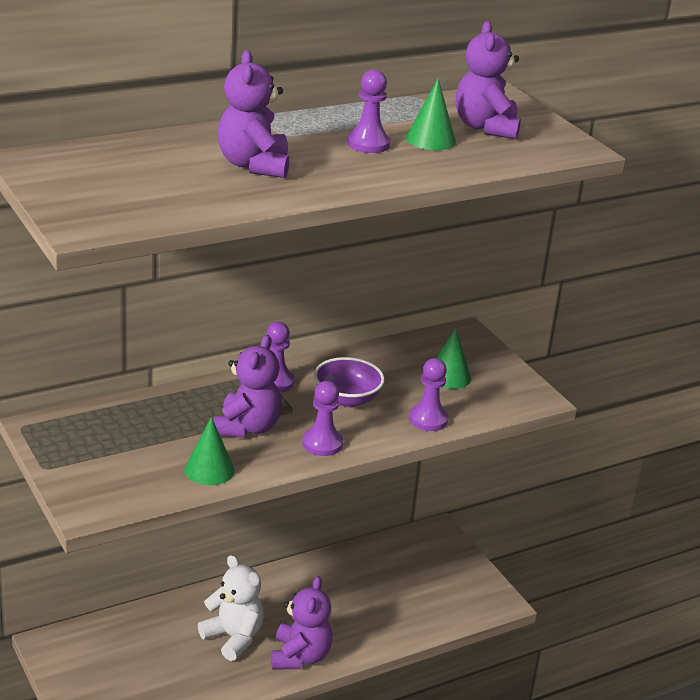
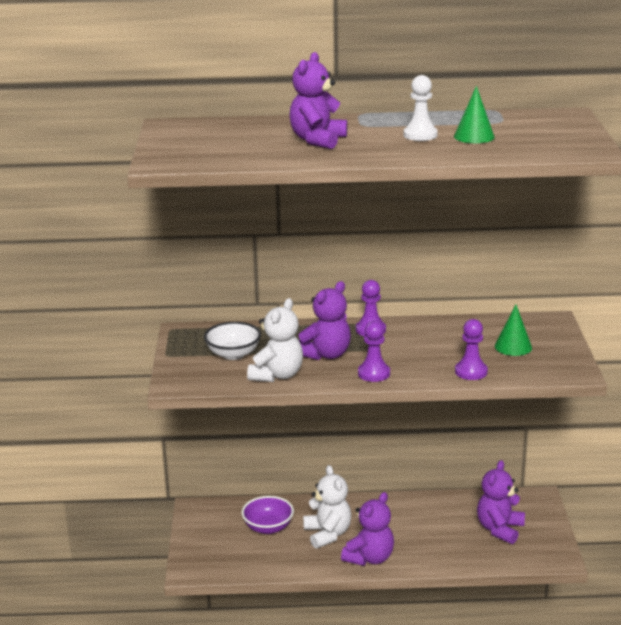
camera: 30 degrees right, 5 degrees down
(132, 449) = (233, 354): none -> white bowl
(209, 470) = (277, 375): green cone -> white teddy bear
(347, 399) = (417, 349): purple bowl -> purple bowl (268, 527)
(368, 144) = (420, 135): purple pawn -> white pawn
(486, 127) = (530, 133): purple teddy bear -> purple teddy bear (499, 529)

